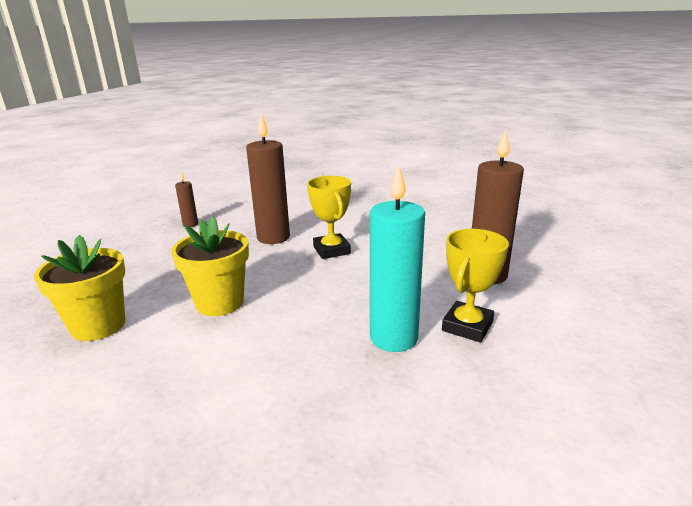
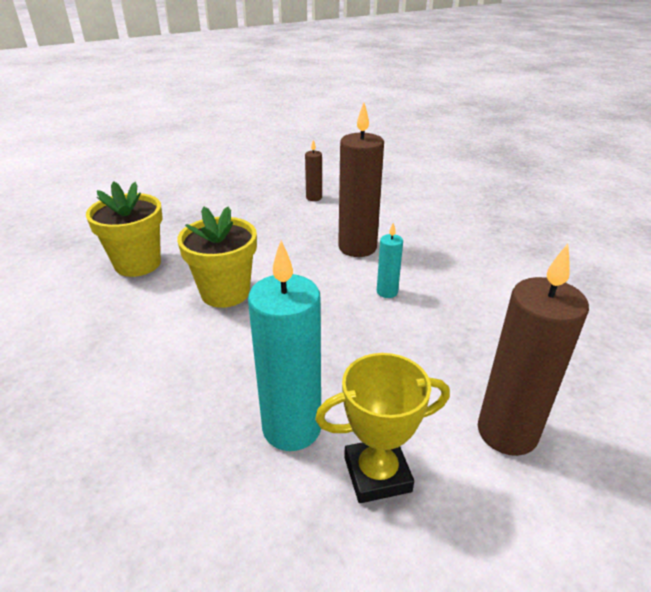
camera: 45 degrees right, 10 degrees up
(331, 250) = (387, 292): yellow trophy -> turquoise candle

